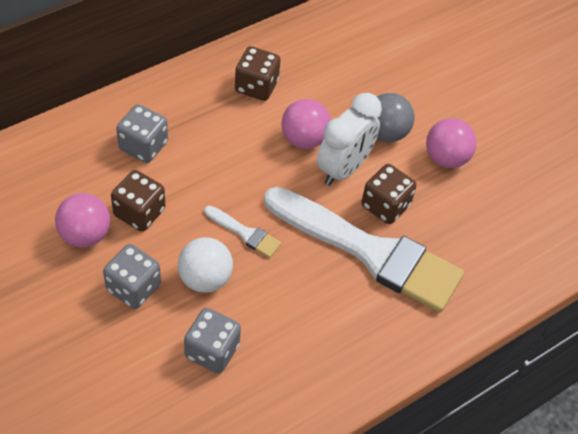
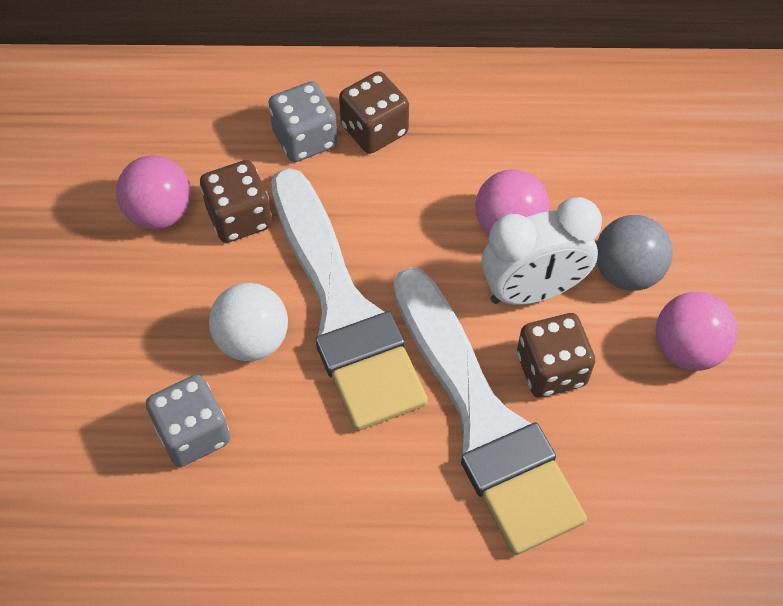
camera: 40 degrees right, 5 degrees up
(133, 287) = (164, 305): grey dice -> none
(245, 233) = (343, 309): white brush -> white brush, size x2.47
(256, 86) = (499, 129): brown dice -> brown dice (374, 130)

